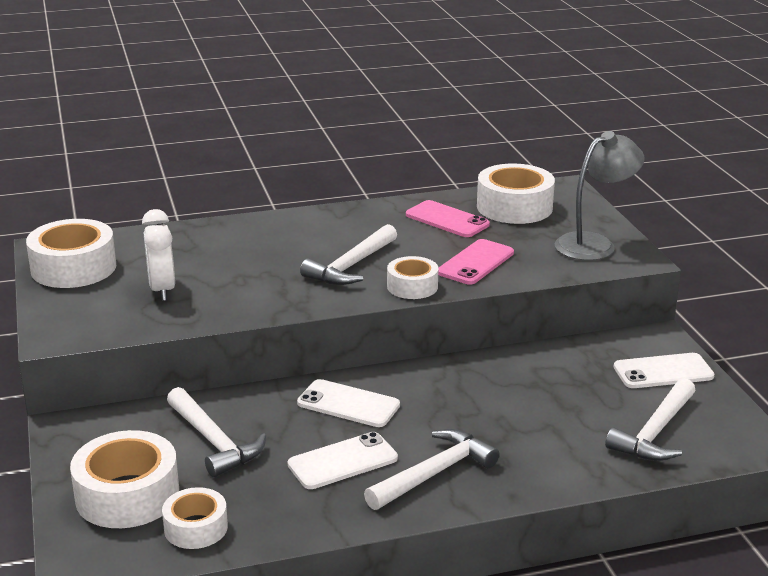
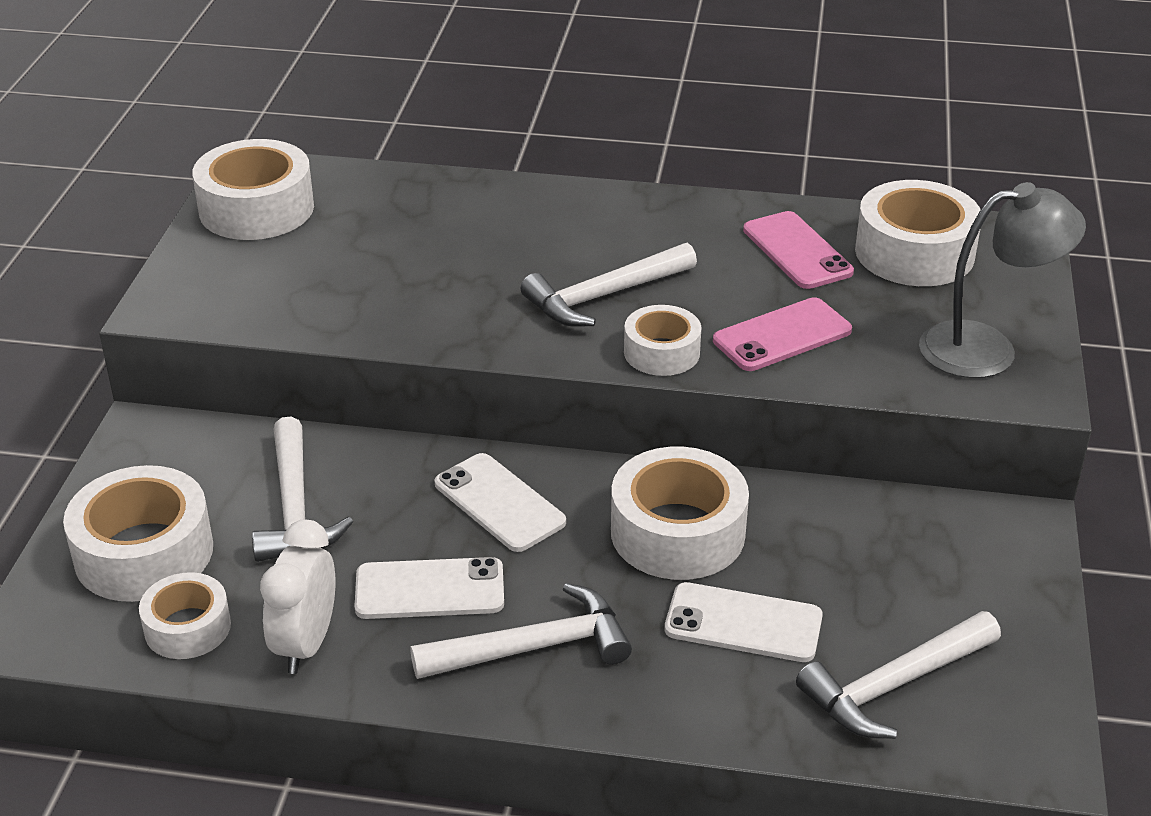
camera: 25 degrees right, 10 degrees up
(162, 290) = (336, 271): white clock -> white clock (306, 644)
(471, 391) = (677, 532): none -> white tape
(663, 372) = (985, 586): white phone -> white phone (743, 623)

